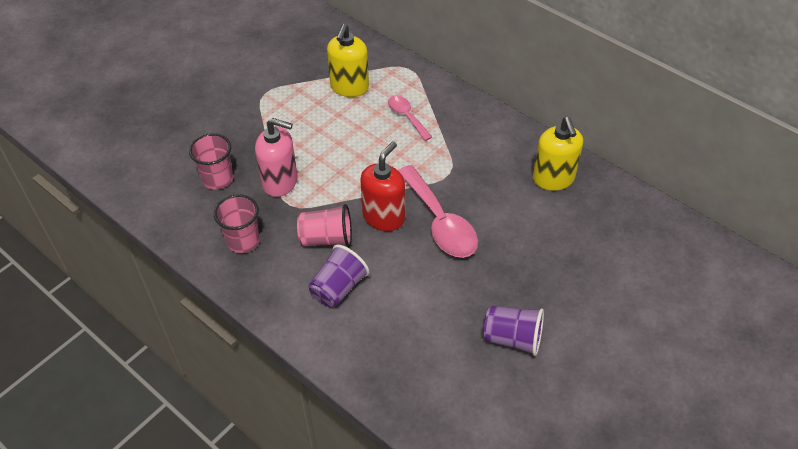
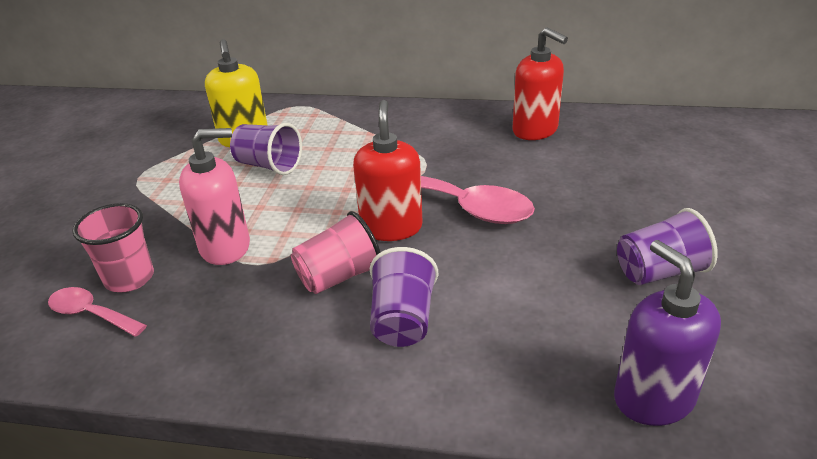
camera: 30 degrees left, 15 degrees down
(243, 241) = (220, 329): pink cup -> none
(348, 122) = (269, 166): none -> purple cup
(406, 117) = (333, 139): pink spoon -> pink spoon (91, 314)
(425, 408) = (653, 398): none -> purple soap dispenser
(553, 179) = (535, 130): yellow soap dispenser -> red soap dispenser

